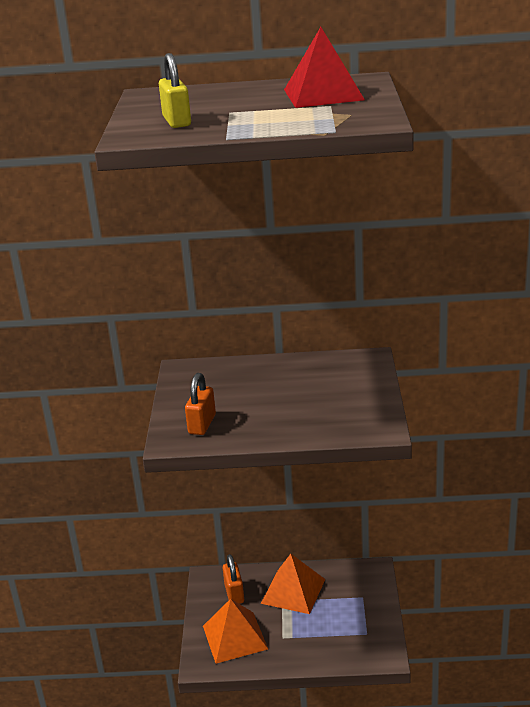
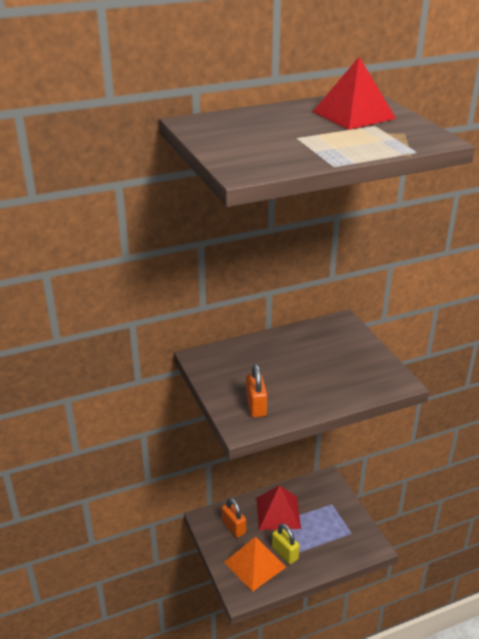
camera: 25 degrees left, 5 degrees up
(177, 121) = (263, 151): yellow padlock -> yellow padlock (285, 553)
(293, 591) = (278, 513): orange pyramid -> red pyramid

